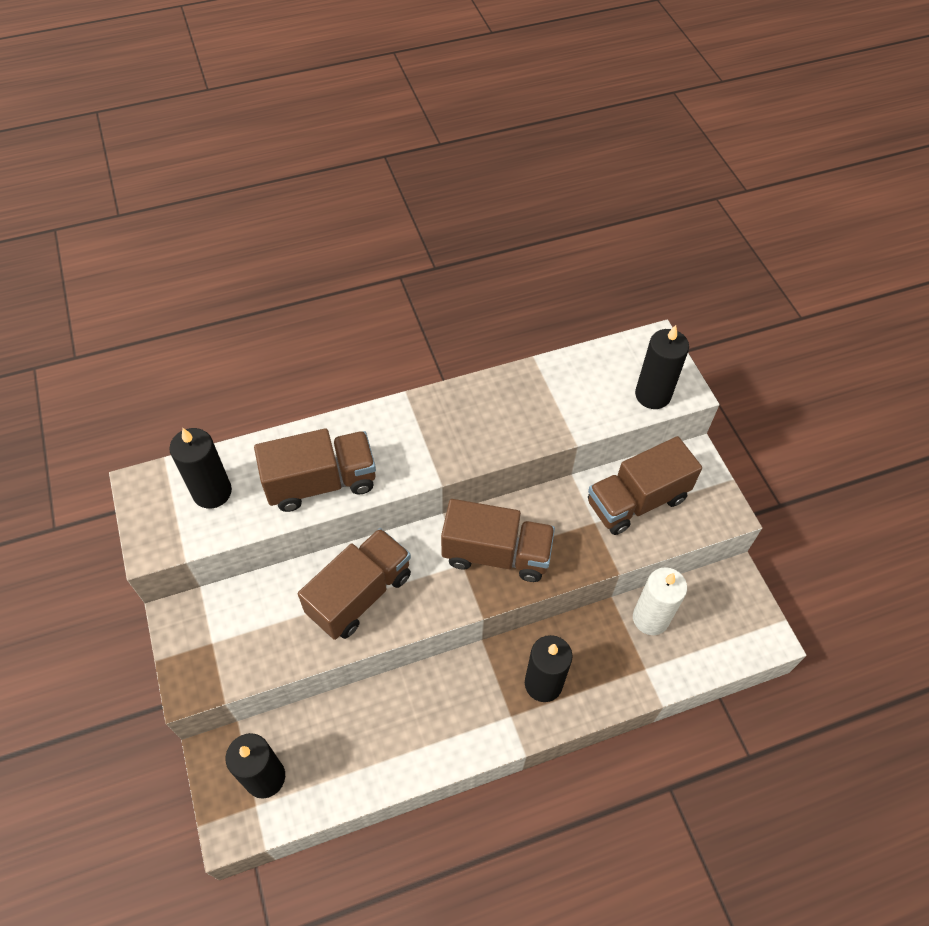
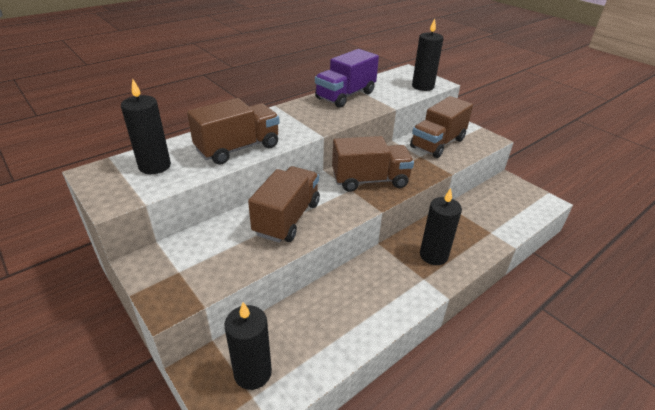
camera: 20 degrees left, 20 degrees down
(518, 392) = (345, 95): none -> purple truck
(650, 618) = (475, 208): white candle -> none

